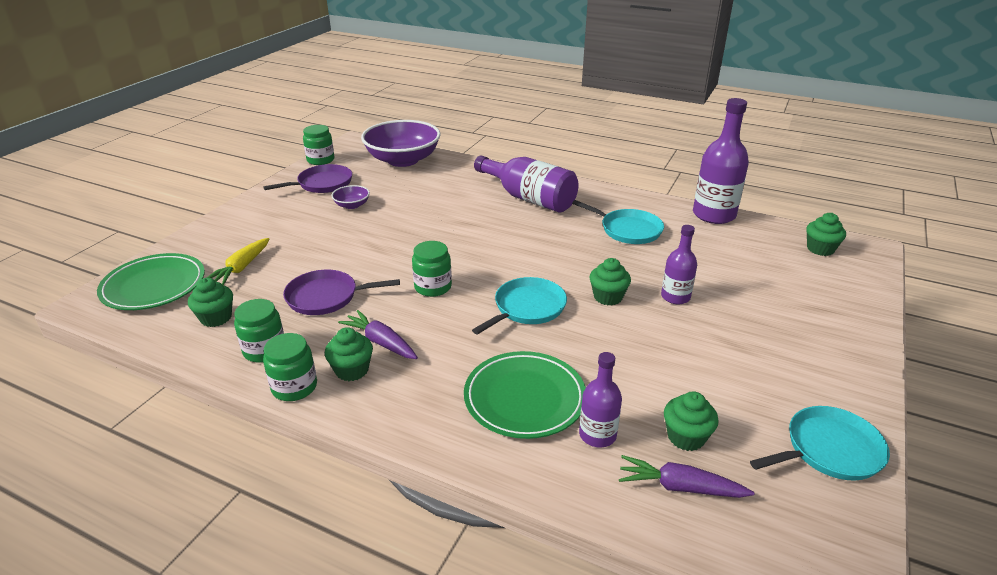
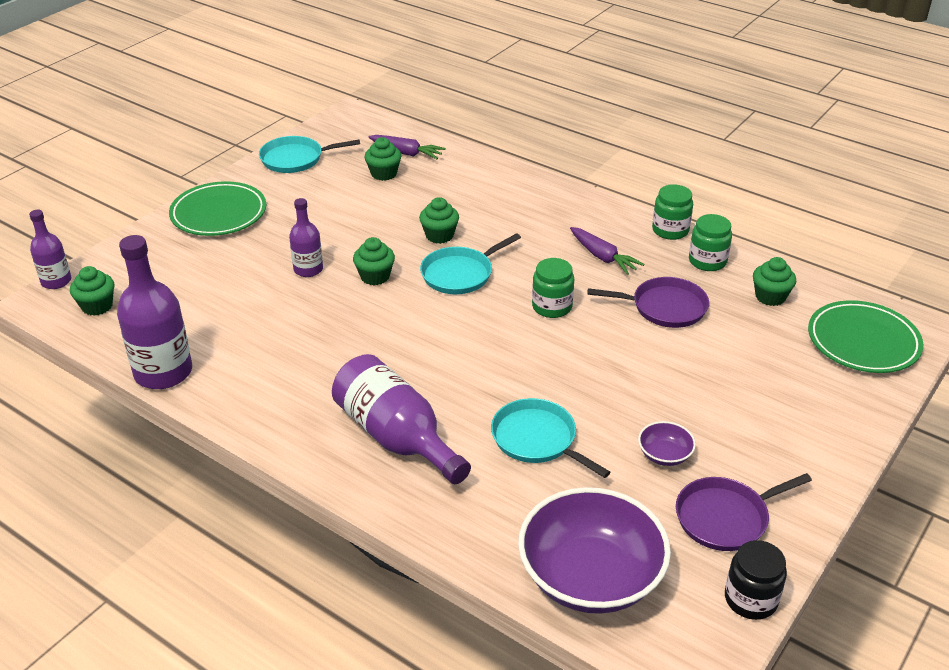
camera: 170 degrees left, 5 degrees up
(241, 268) = (776, 356): yellow carrot -> none
(320, 160) = (750, 599): green jar -> black jar
(352, 370) = (625, 237): green cupcake -> green cupcake (439, 235)
(524, 398) = (487, 205): green plate -> green plate (219, 214)
(597, 435) = (444, 180): purple bottle -> purple bottle (56, 281)
(628, 230) = (294, 360): turquoise pan -> turquoise pan (537, 439)

